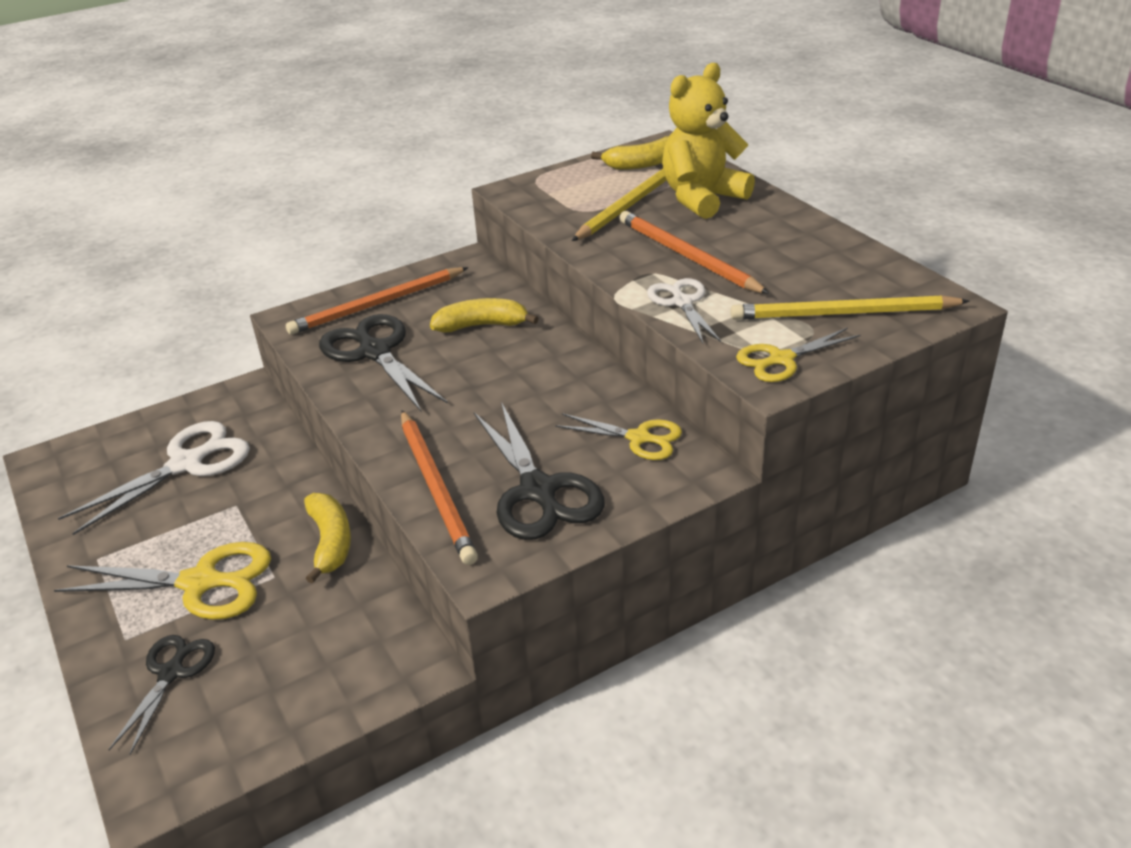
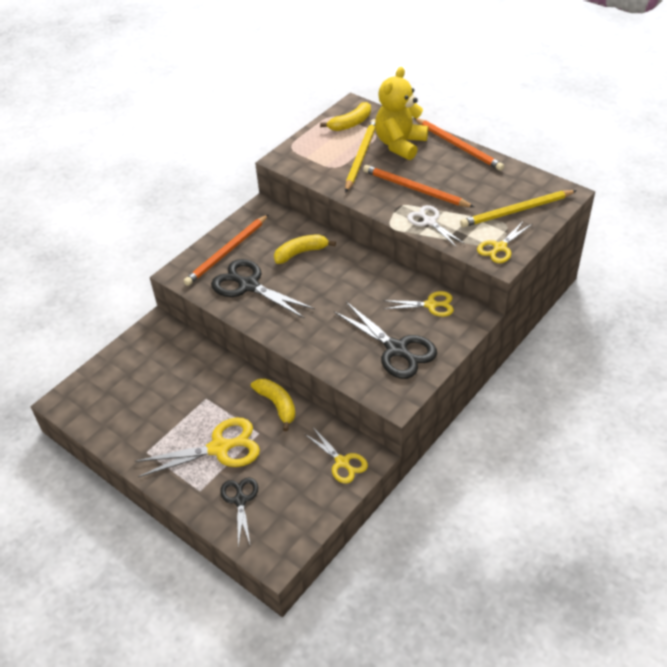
camera: 20 degrees left, 10 degrees up
(186, 464) = (156, 381): white scissors -> none
(370, 660) = (342, 462): none -> yellow scissors
(436, 488) = (341, 362): orange pencil -> orange pencil (458, 146)

